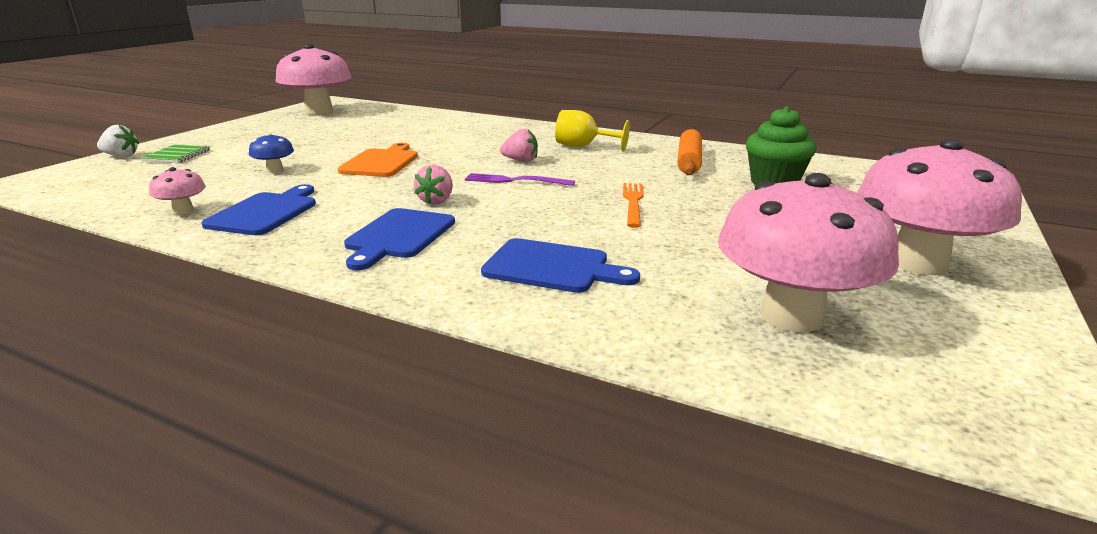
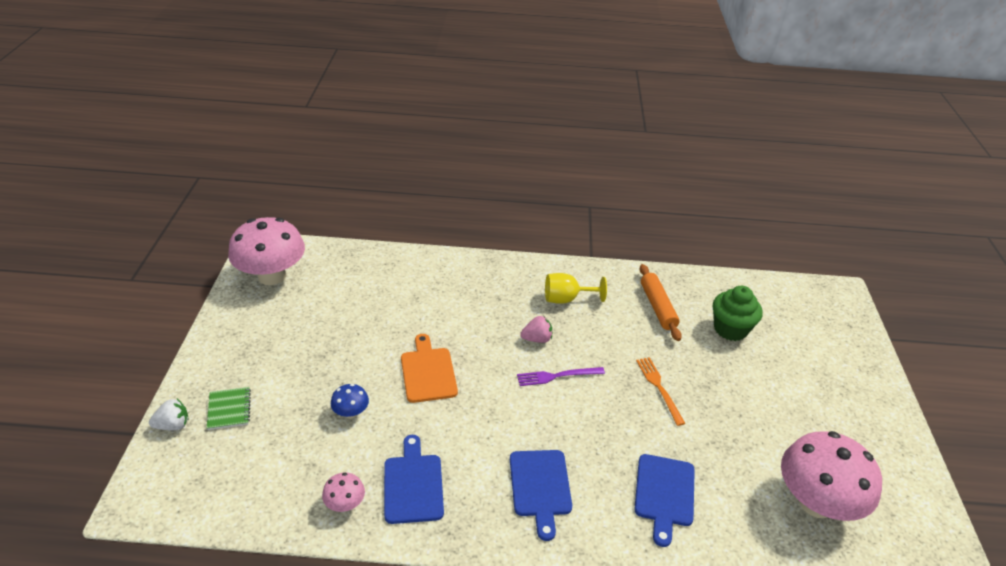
camera: 25 degrees left, 15 degrees up
(436, 201) = (525, 427): pink strawberry -> none
(552, 267) = (664, 494): blue cutting board -> blue cutting board turned 105 degrees clockwise
(918, 263) = (852, 420): pink mushroom -> none

